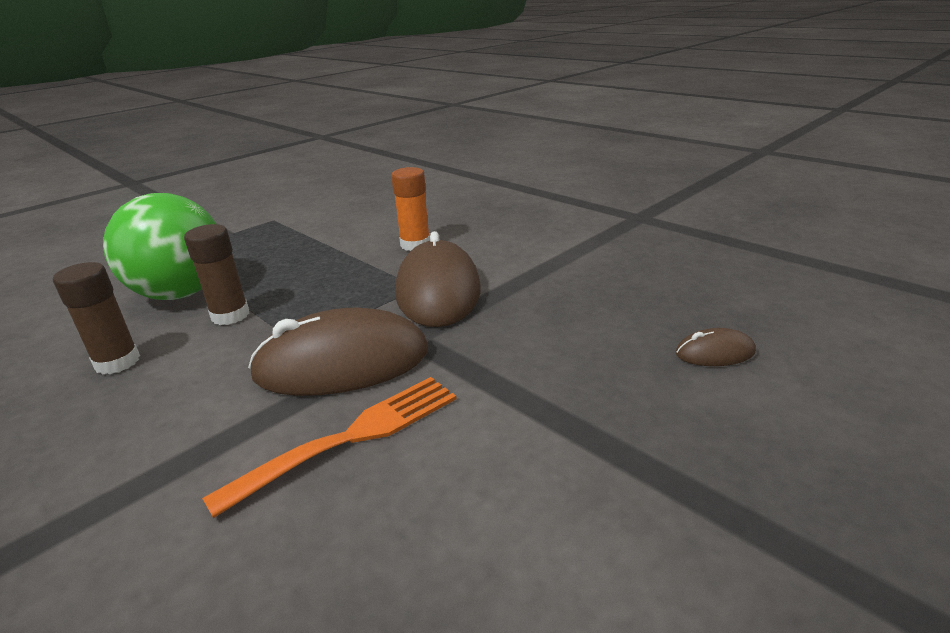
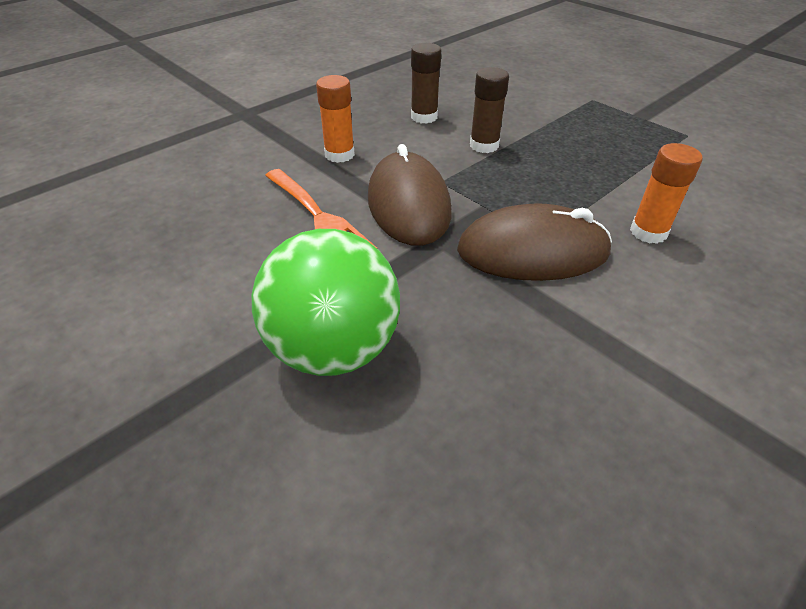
camera: 90 degrees right, 15 degrees up
(181, 293) = (519, 119): green ball -> green ball (334, 348)
(181, 437) = (339, 154): none -> orange glue stick
(715, 353) = (386, 474): brown mouse -> none

